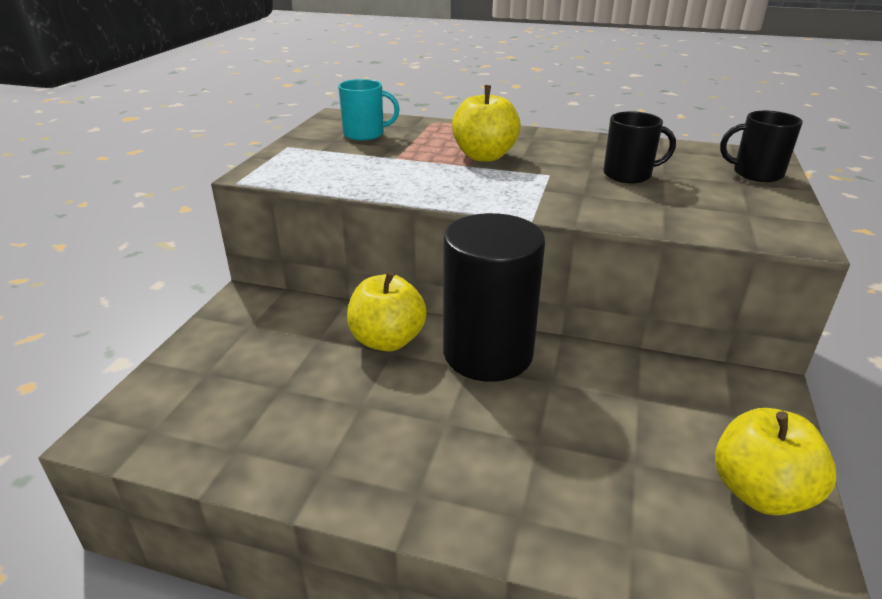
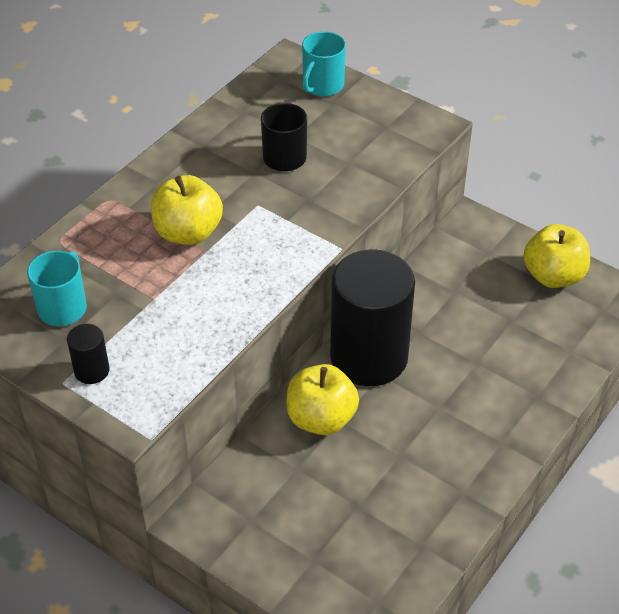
camera: 70 degrees left, 15 degrees up
(304, 152) = (92, 371): none -> black cylinder
(756, 173) = (322, 85): black mug -> turquoise mug

